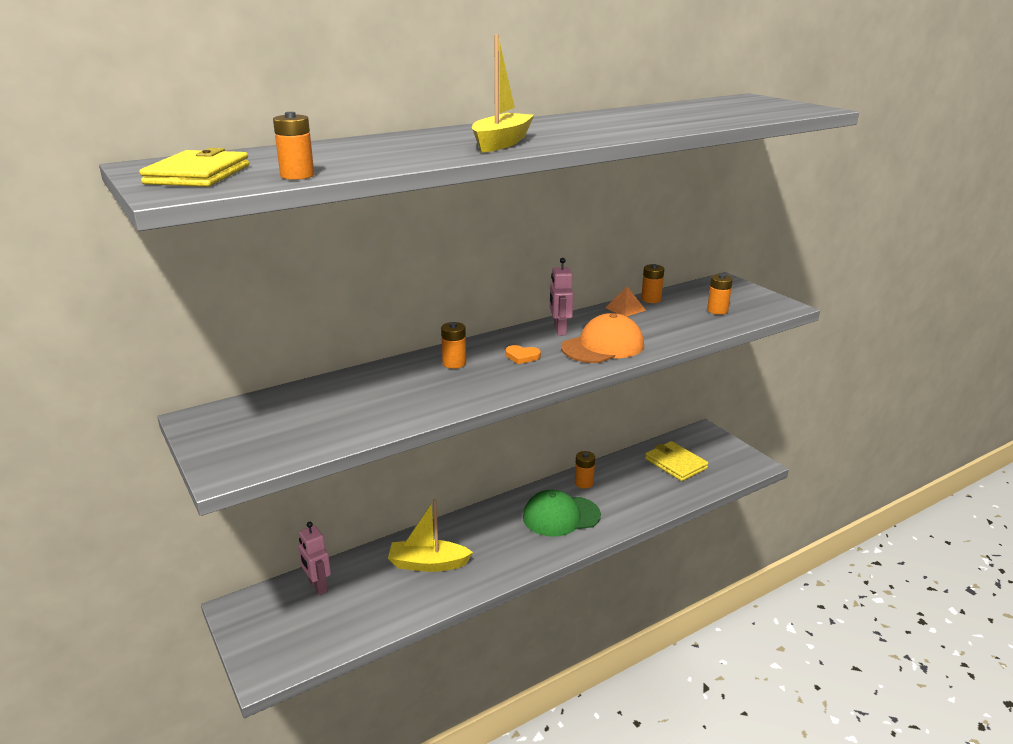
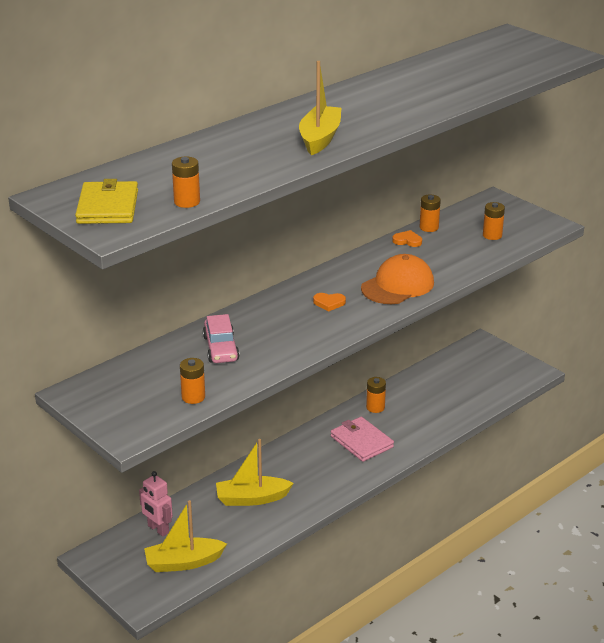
camera: 10 degrees left, 5 degrees up
(328, 628) = (183, 562): none -> yellow boat
(384, 389) = (221, 348): none -> pink car
(454, 363) = (271, 316): orange battery -> orange battery (193, 397)
(559, 330) = (353, 271): pink robot -> none
(561, 516) = (361, 442): green cap -> pink wallet
(625, 309) = (407, 241): orange pyramid -> orange heart
(675, 463) = (458, 379): yellow wallet -> none

